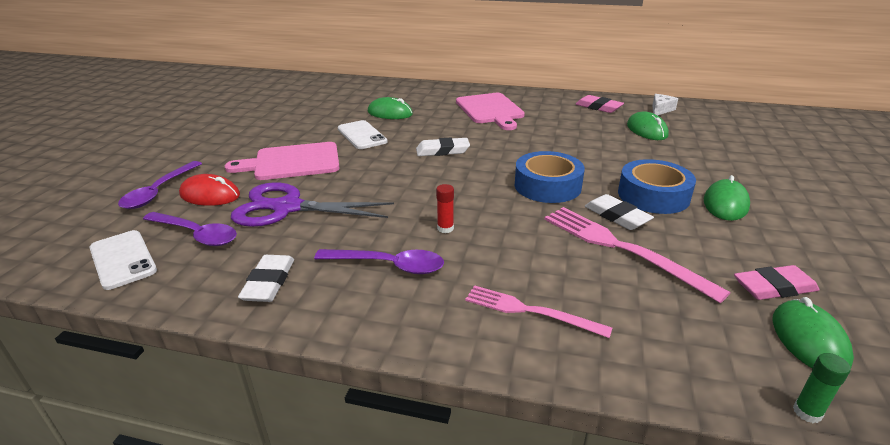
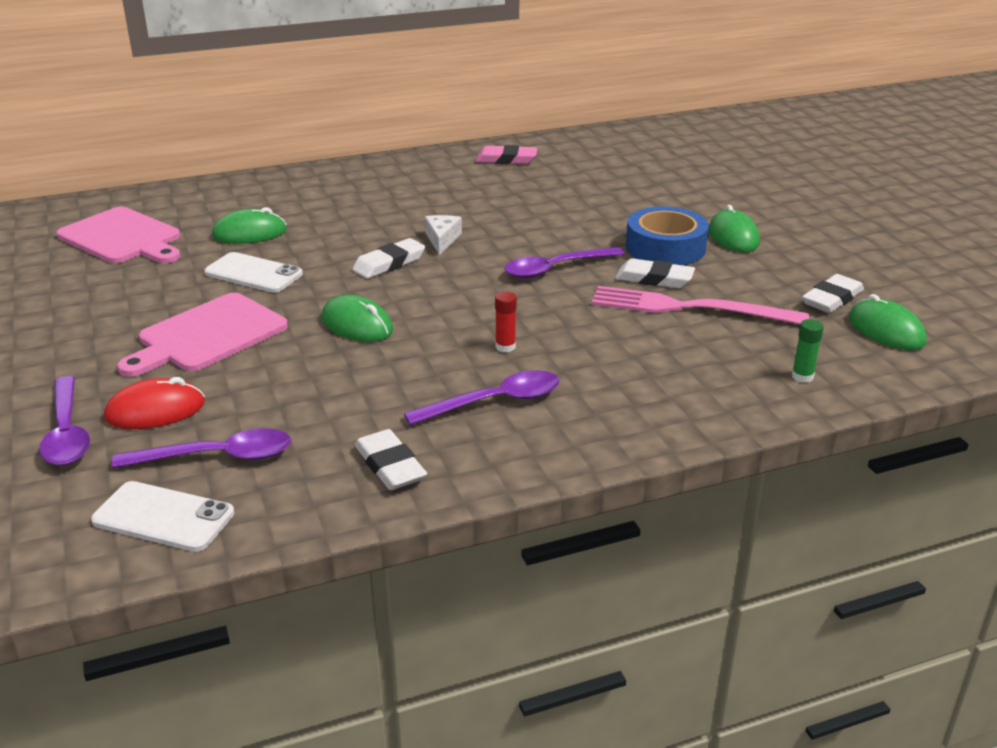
camera: 35 degrees left, 0 degrees up
(287, 208) = (290, 388): purple scissors -> none
(490, 110) = (381, 195): pink cutting board -> pink cutting board (123, 238)
(530, 311) = (673, 389): pink fork -> none
(547, 186) = (555, 269): blue tape -> purple spoon
(646, 130) = (587, 176): green mouse -> green mouse (357, 325)
(660, 110) = (577, 147): white cheese -> white cheese (442, 239)
(774, 287) = (832, 299): pink eraser -> white eraser
(807, 412) = (923, 379): green glue stick -> green glue stick (802, 376)

